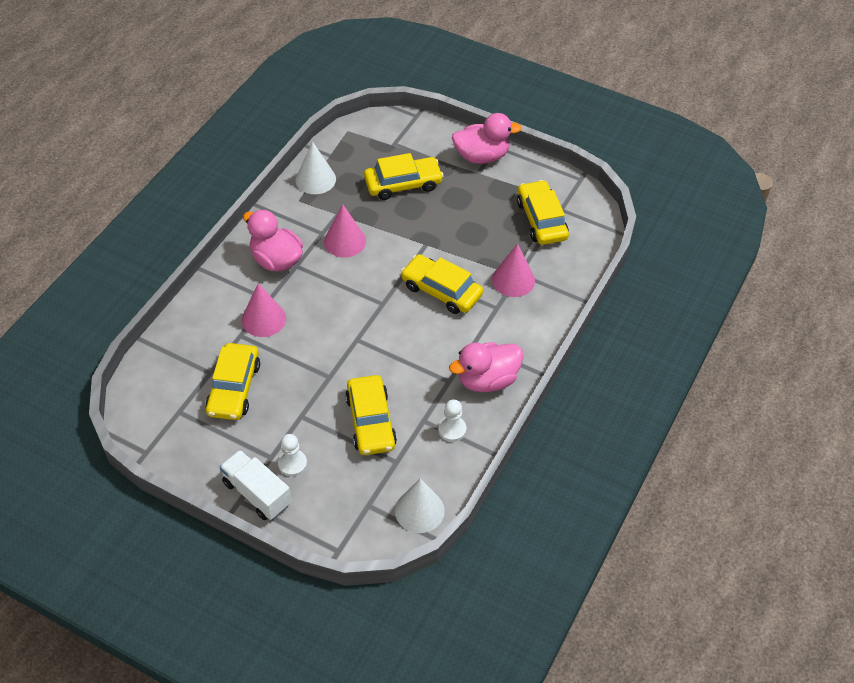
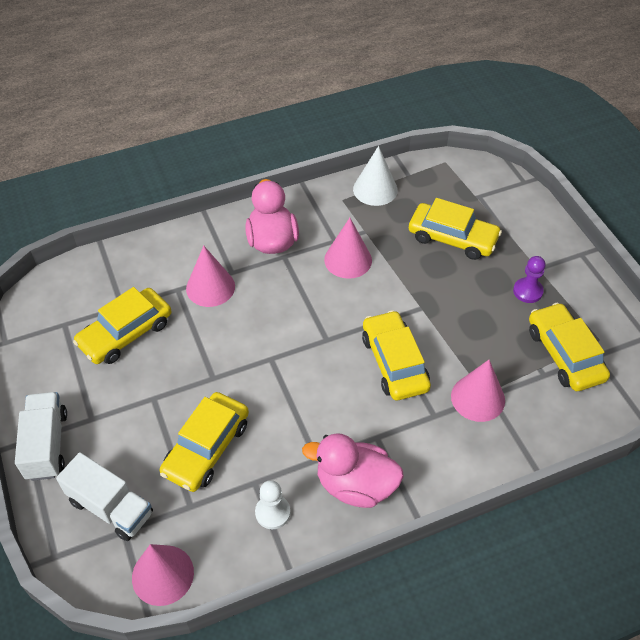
camera: 40 degrees right, 0 degrees up
(292, 464) = (102, 439): white pawn -> none
(344, 498) = (111, 507): none -> white truck
(419, 510) = (162, 575): white cone -> pink cone
(481, 156) = (557, 254): pink duck -> none
(484, 192) = (527, 291): none -> purple pawn
(541, 220) = (564, 354): yellow car -> yellow car turned 45 degrees counterclockwise

